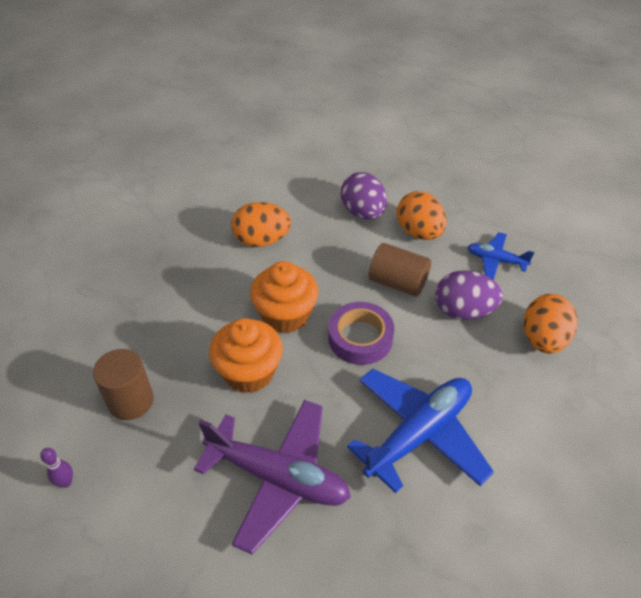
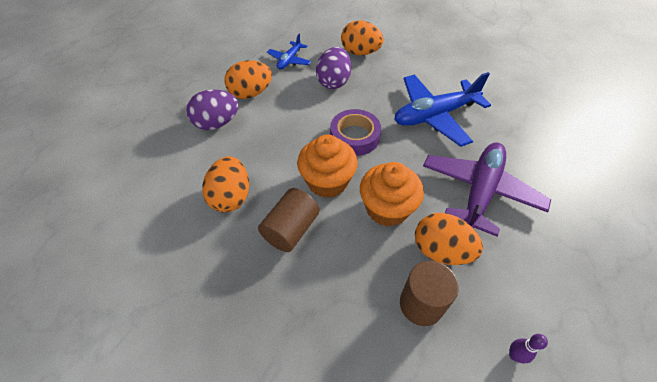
camera: 85 degrees left, 5 degrees up
(191, 424) = (441, 250): none -> orange egg
(398, 282) = (302, 111): brown cylinder -> brown cylinder (291, 229)
(418, 434) = (435, 115): blue plane -> blue plane turned 75 degrees counterclockwise

